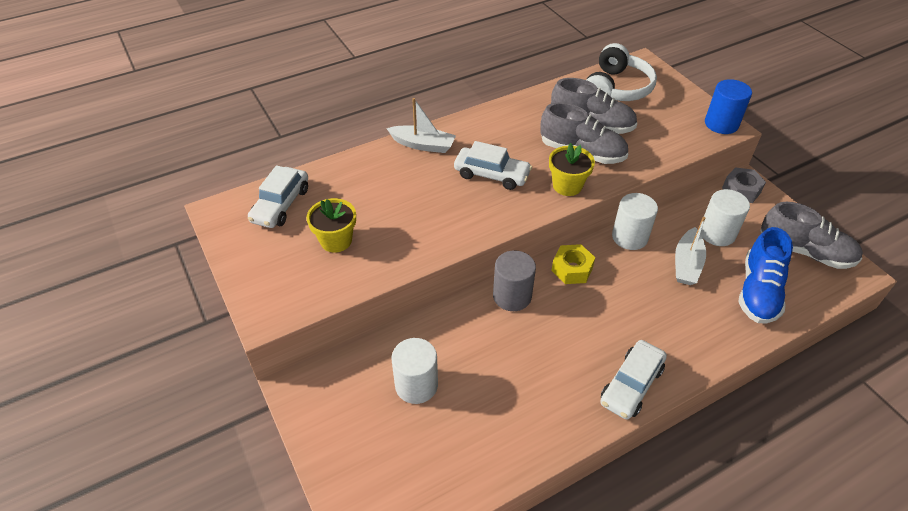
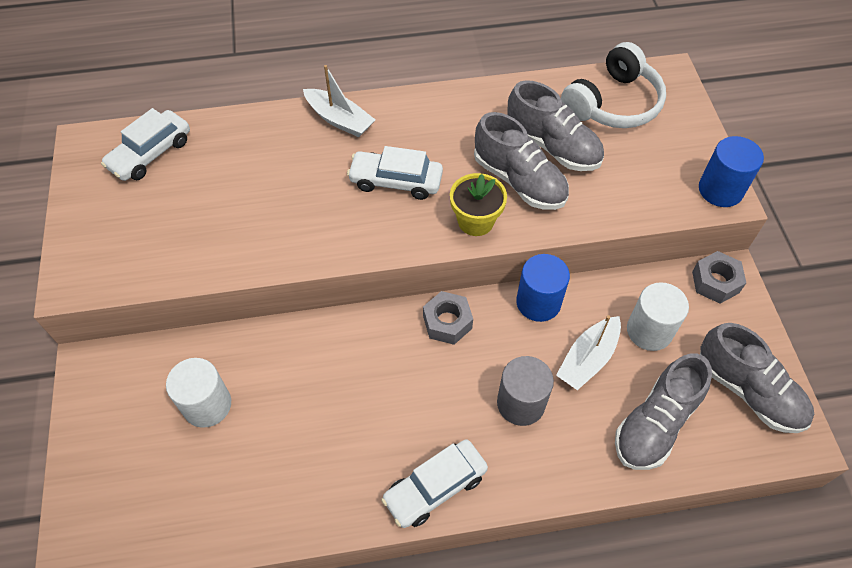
camera: 20 degrees right, 10 degrees up
(336, 240) = (184, 215): yellow flower pot -> none
(492, 175) = (396, 181): white car -> white car turned 150 degrees clockwise
(512, 296) = (362, 334): grey cylinder -> grey cylinder (521, 403)
(572, 269) = (447, 322): yellow nut -> grey nut
(629, 237) = (538, 302): white cylinder -> blue cylinder
(758, 291) = (655, 423): blue shoe -> grey shoe

